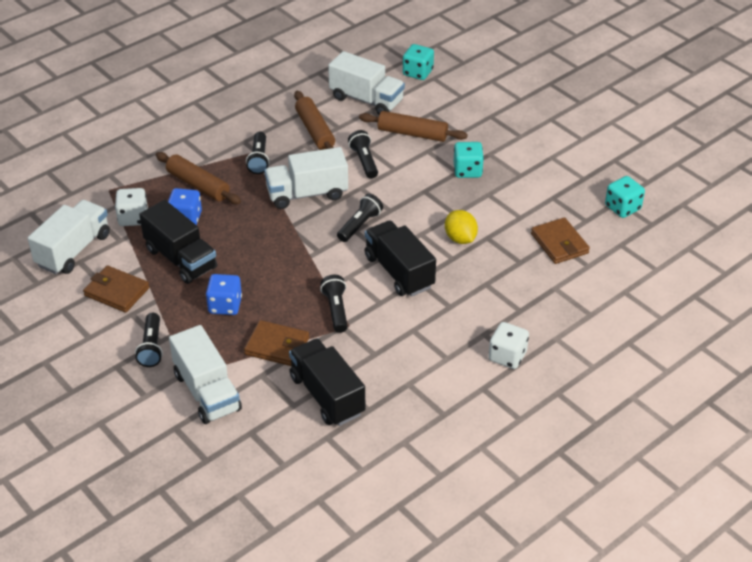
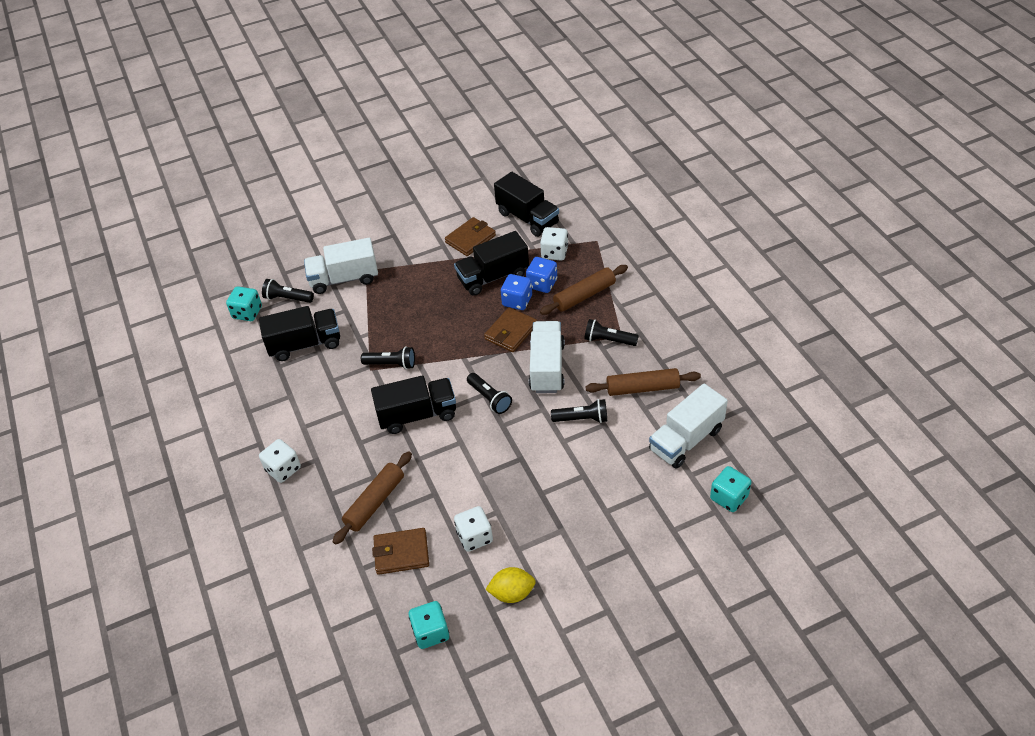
camera: 110 degrees right, 5 degrees up
(73, 250) = (527, 218): white truck -> black truck
(151, 347) = (403, 253): black flashlight -> black flashlight (287, 298)
(225, 305) = (428, 297): blue dice -> blue dice (517, 301)
(277, 346) = (369, 322): brown wallet -> brown wallet (511, 332)
(412, 133) = (616, 468): brown rolling pin -> brown rolling pin (375, 502)
(460, 238) = (441, 471): yellow lemon -> yellow lemon (512, 593)
(467, 171) = (540, 502): turquoise dice -> turquoise dice (247, 313)
(521, 202) = (474, 537): none -> white dice

